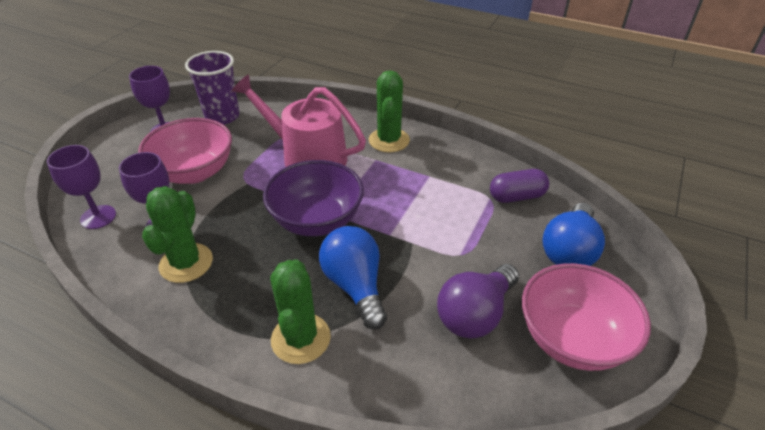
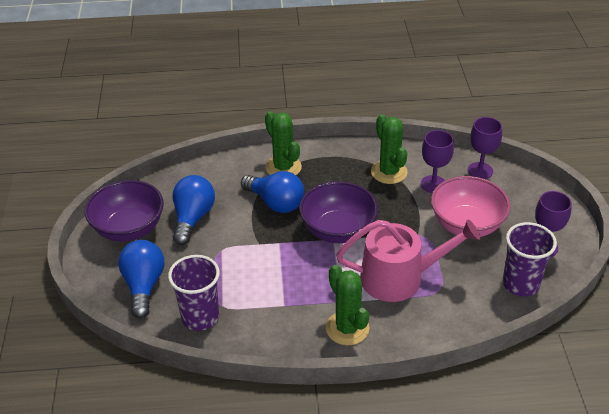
camera: 150 degrees right, 0 degrees up
(475, 314) = (193, 218): purple light bulb -> blue light bulb
(516, 196) = (200, 317): purple capsule -> purple cup
(572, 339) = (129, 229): pink bowl -> purple bowl

